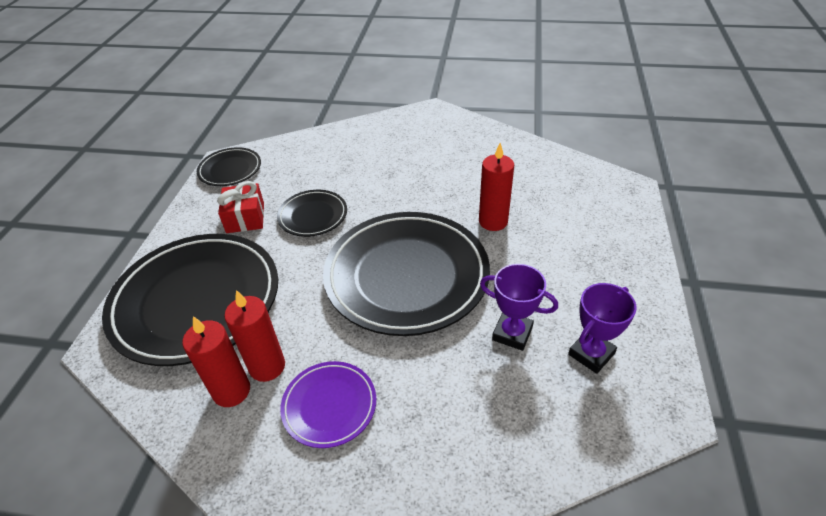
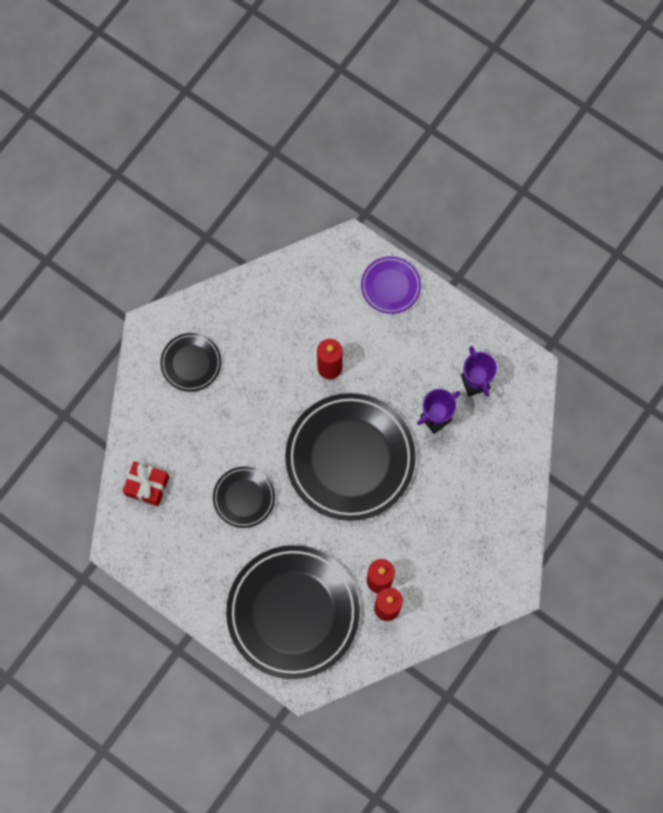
camera: 65 degrees left, 30 degrees up
(230, 170) = (136, 545): black plate -> black plate (191, 363)
(245, 218) = (215, 551): red gift -> red gift (147, 486)
(329, 406) = (429, 553): purple plate -> purple plate (390, 286)

